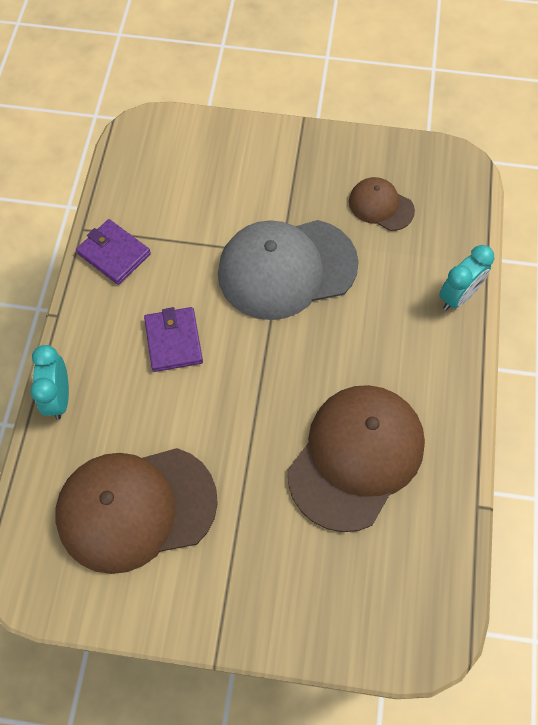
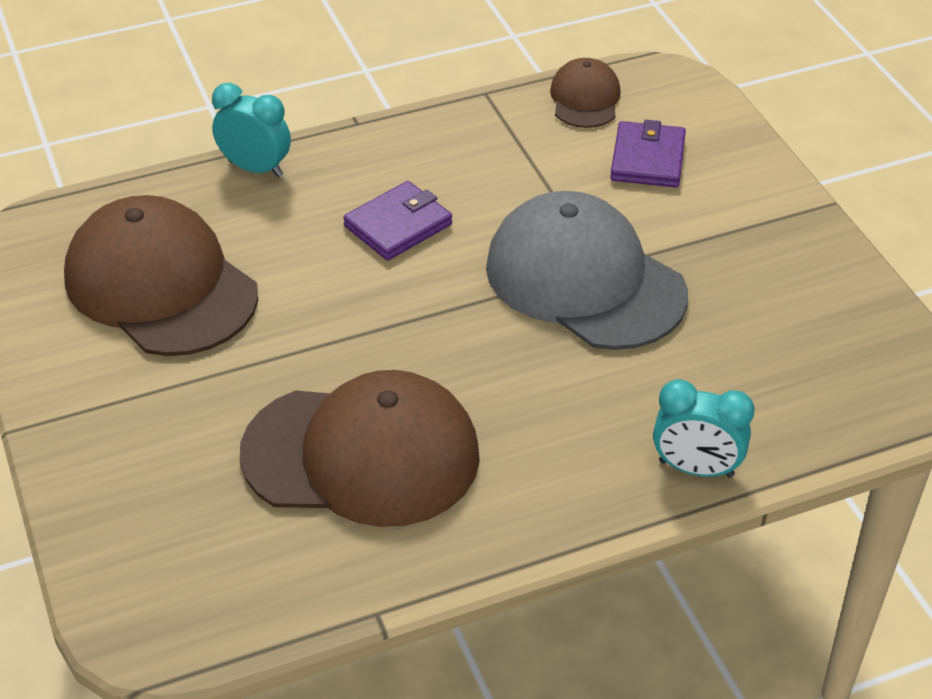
camera: 60 degrees right, 20 degrees down
(59, 397) = (255, 168): turquoise clock -> turquoise clock turned 60 degrees clockwise
(114, 254) = (474, 130): purple wallet -> purple wallet (647, 159)
(381, 206) = (768, 331): brown cap -> brown cap (585, 98)

